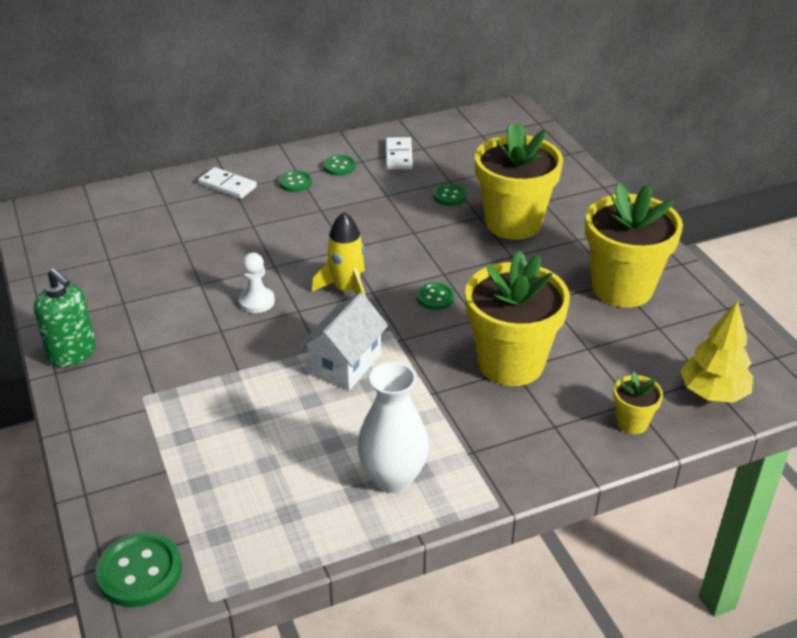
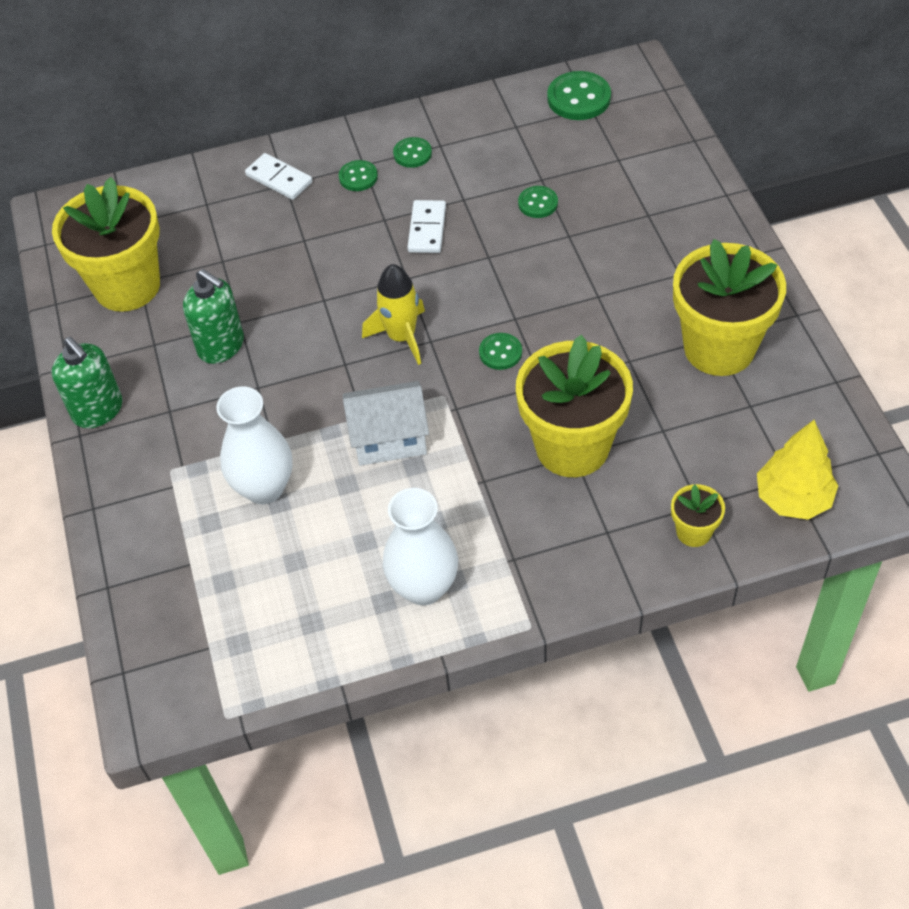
camera: 10 degrees right, 15 degrees up
(139, 572) = (158, 680): green button -> green button (579, 98)
(185, 301) = (221, 346): none -> green soap dispenser
(233, 406) = (264, 488): none -> white vase
(257, 301) = (300, 349): white pawn -> none
(345, 364) = (389, 439): white house -> white house turned 45 degrees clockwise
(398, 156) = (485, 138): white domino -> white domino (427, 229)
(513, 223) = (607, 247): yellow flower pot -> yellow flower pot (127, 286)

